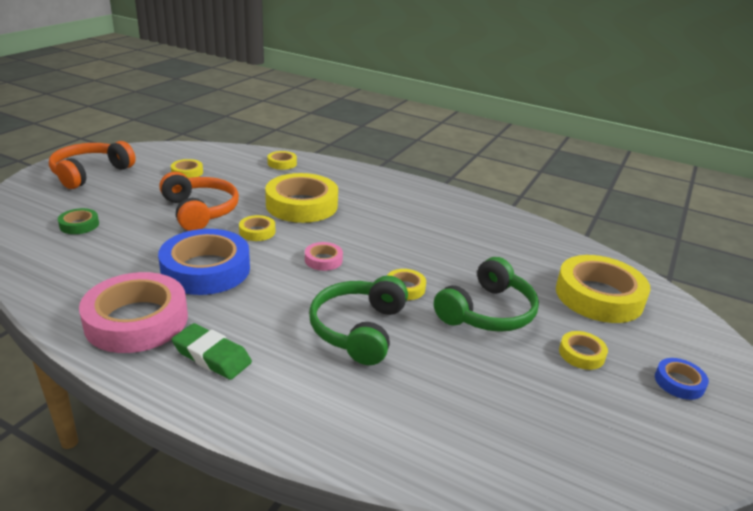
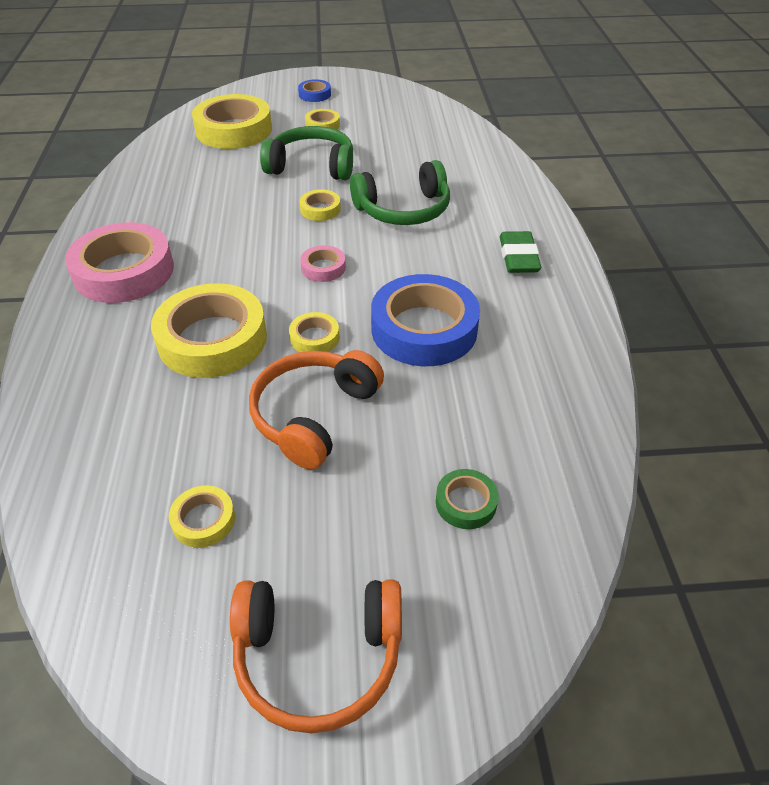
camera: 120 degrees left, 15 degrees up
(137, 320) = (538, 319): pink tape -> pink tape (124, 271)
(282, 163) = (78, 431): yellow tape -> none

